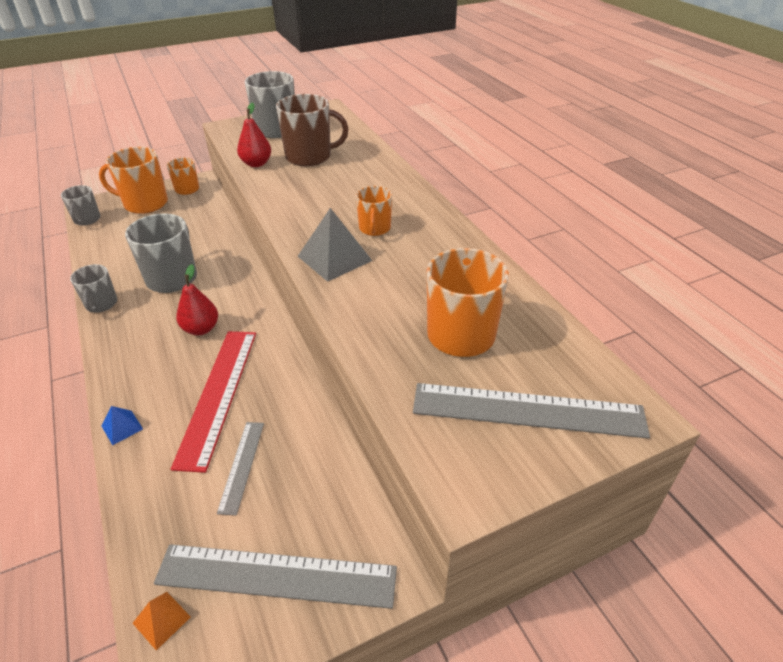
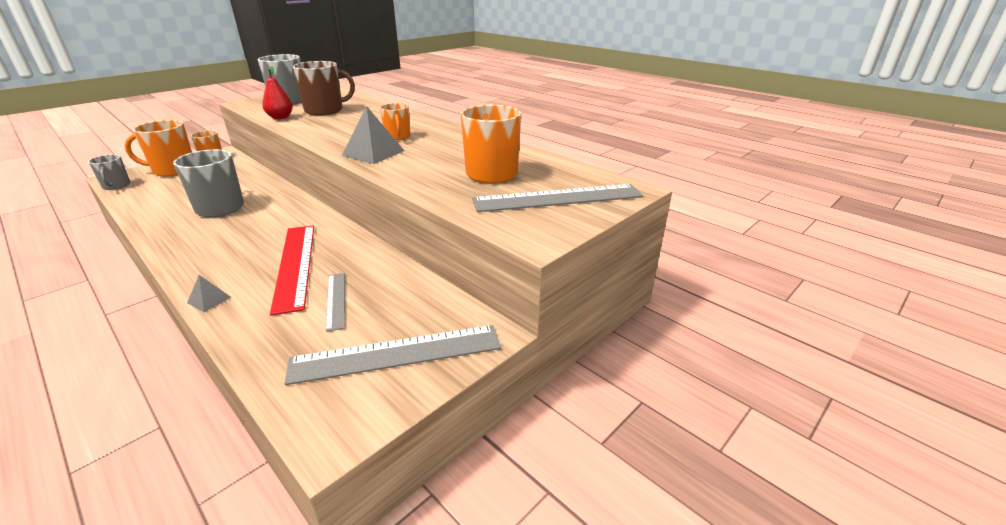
camera: 20 degrees left, 10 degrees down
(101, 304) = (154, 232): grey mug -> none
(122, 427) = (209, 300): blue pyramid -> grey pyramid
(161, 620) = (302, 404): orange pyramid -> none
(201, 329) = (262, 232): red pear -> none

